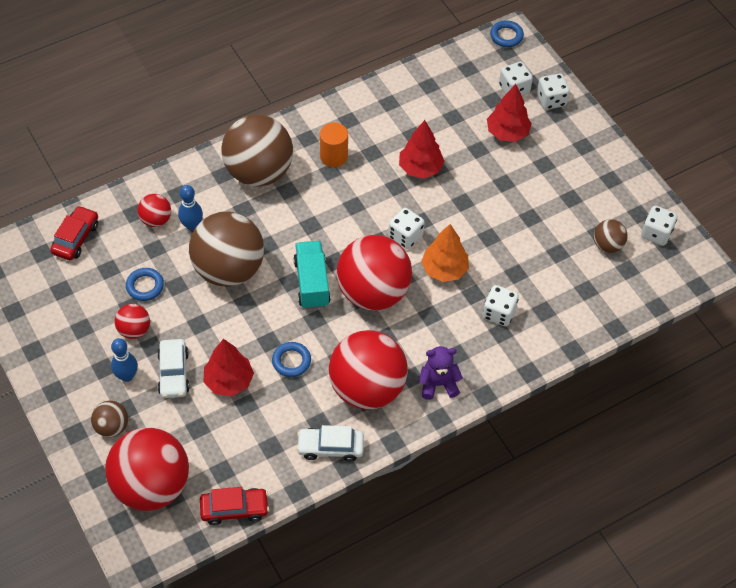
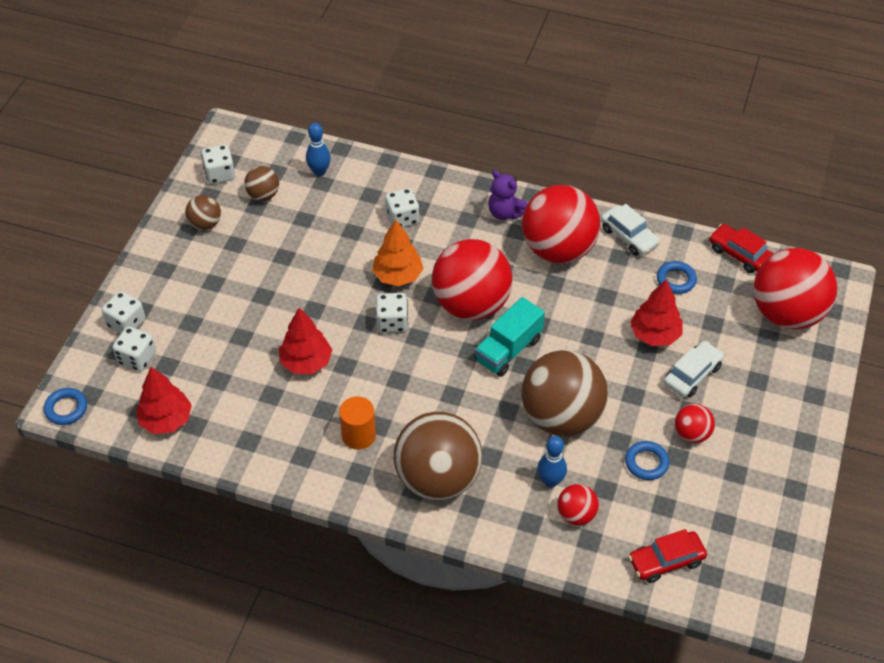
camera: 130 degrees left, 5 degrees down
(112, 427) = (780, 376): brown ball -> brown ball (205, 224)
(127, 376) = (732, 403): blue bowling pin -> blue bowling pin (319, 171)
(291, 361) = (591, 310): blue ring -> blue ring (676, 280)
(507, 132) = (200, 329): red tree -> red tree (166, 420)

